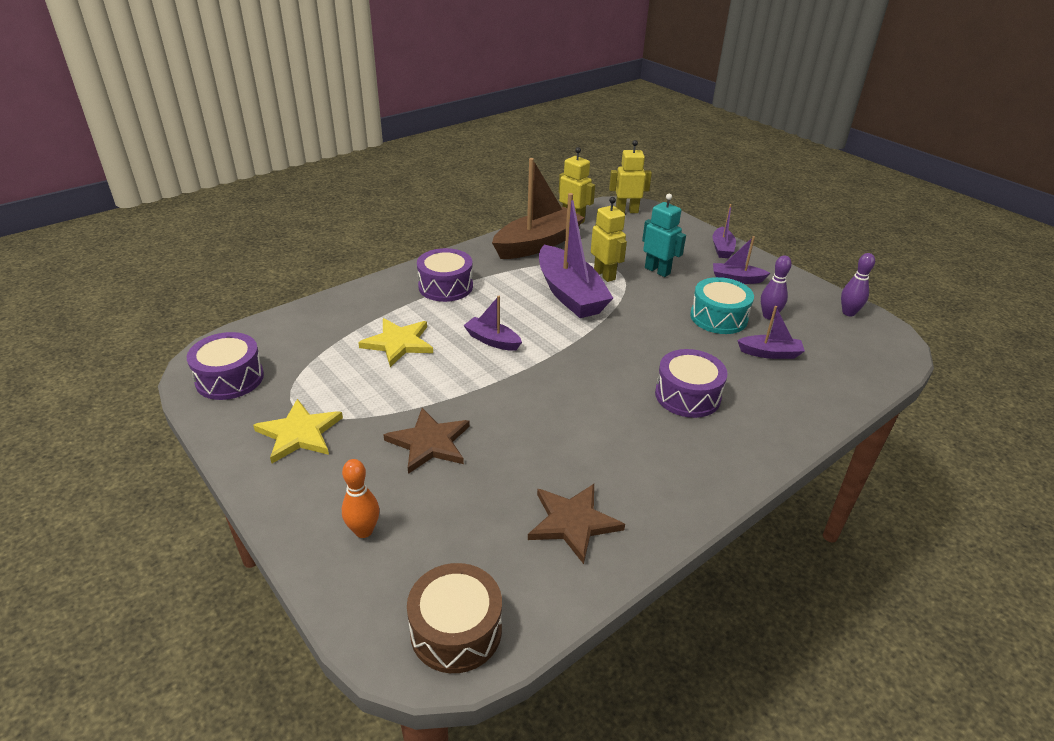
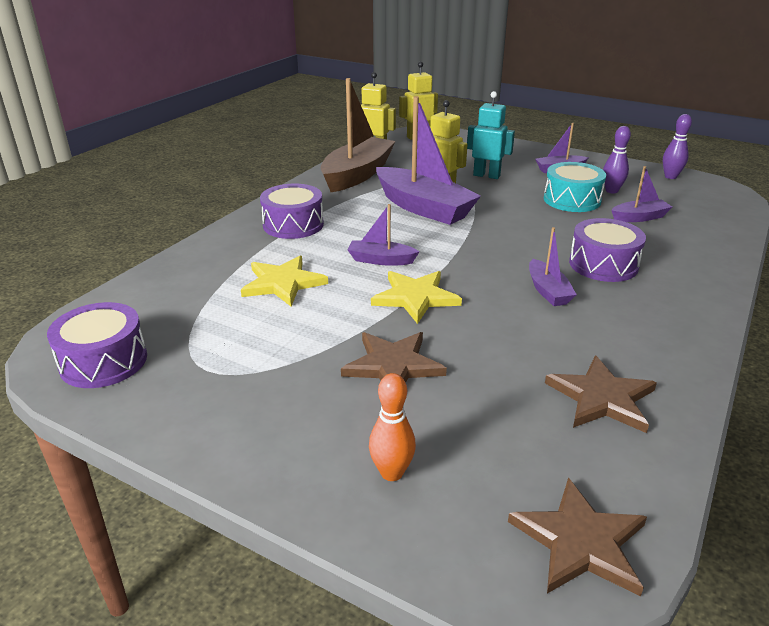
camera: 20 degrees left, 5 degrees down
(299, 433) = (235, 395): yellow star -> yellow star (415, 297)
(456, 630) = (580, 541): brown drum -> brown star
(722, 248) = (526, 150): purple boat -> purple boat (548, 291)

